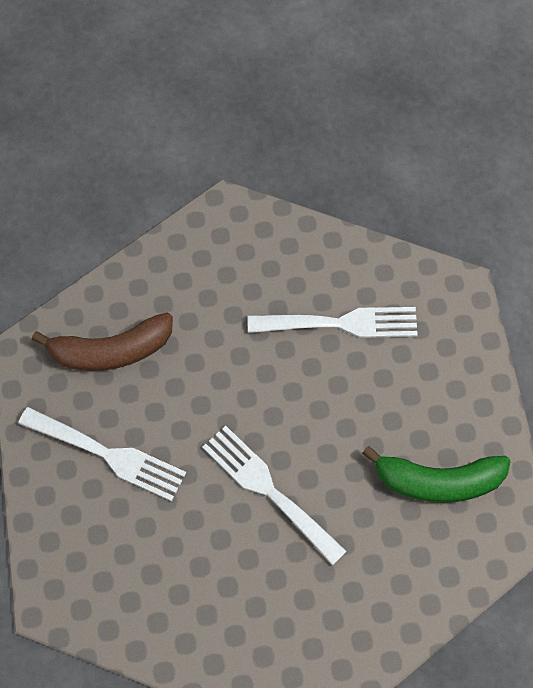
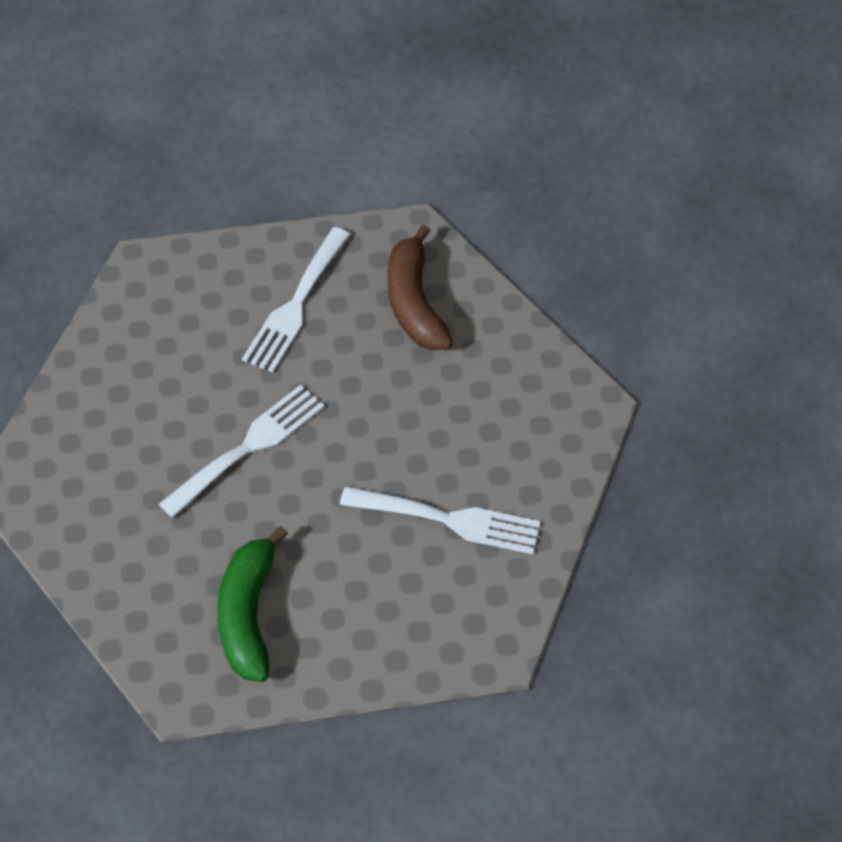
camera: 90 degrees right, 10 degrees down
(341, 323) = (449, 520): white fork -> white fork turned 75 degrees counterclockwise

